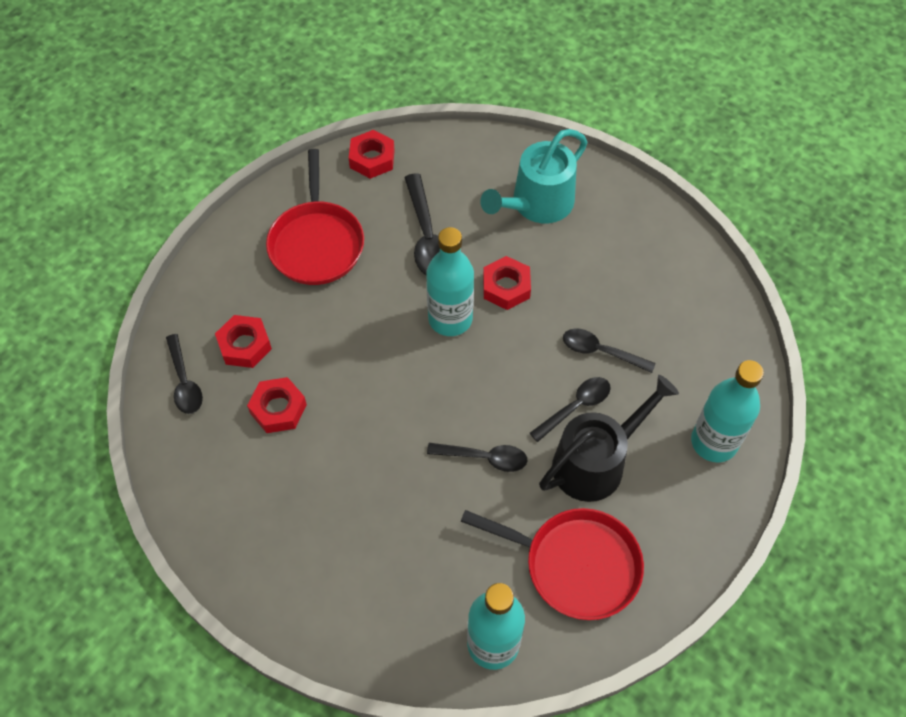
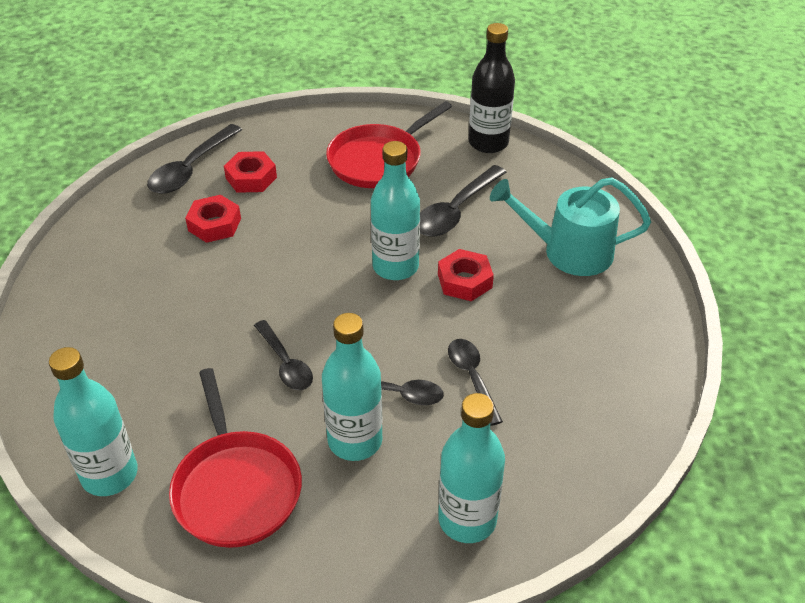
camera: 50 degrees right, 15 degrees down
(184, 382) = (191, 169): black spoon -> black spoon, size x1.50
(372, 159) = (488, 143): red nut -> black bottle
(595, 462) = (355, 440): black watering can -> turquoise bottle

